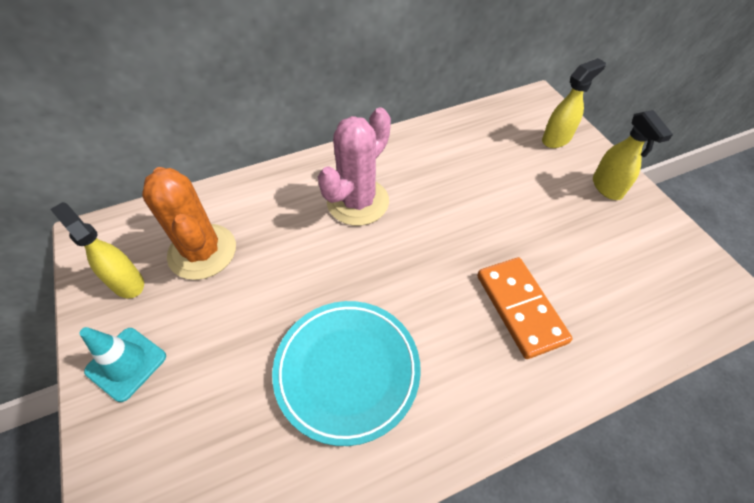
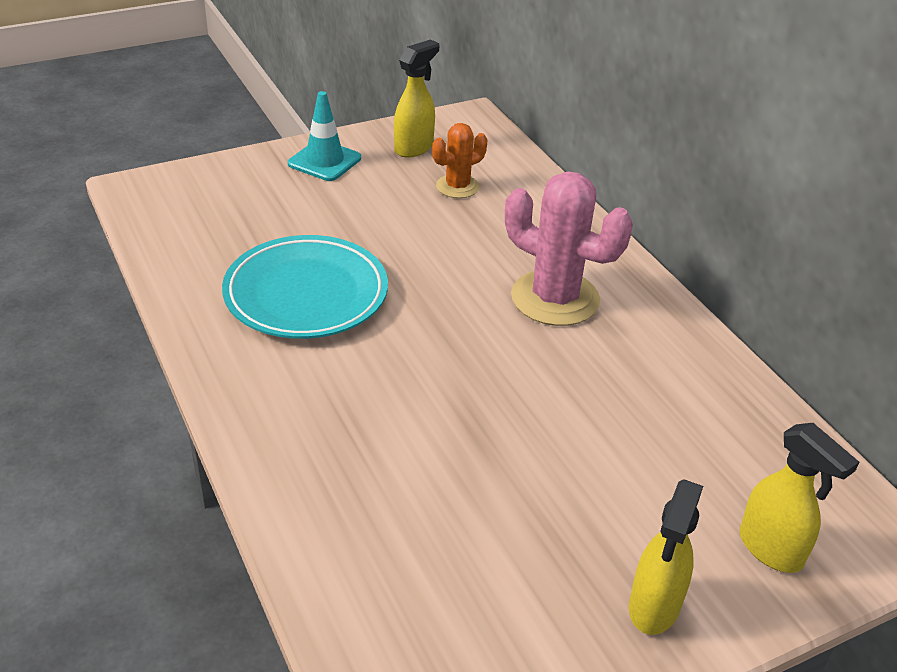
camera: 85 degrees right, 15 degrees down
(202, 251) = (457, 187): orange cactus -> orange cactus, size x0.56
(520, 308) = (387, 448): orange domino -> none
(607, 188) = (653, 607): yellow spray bottle -> yellow spray bottle turned 45 degrees counterclockwise

